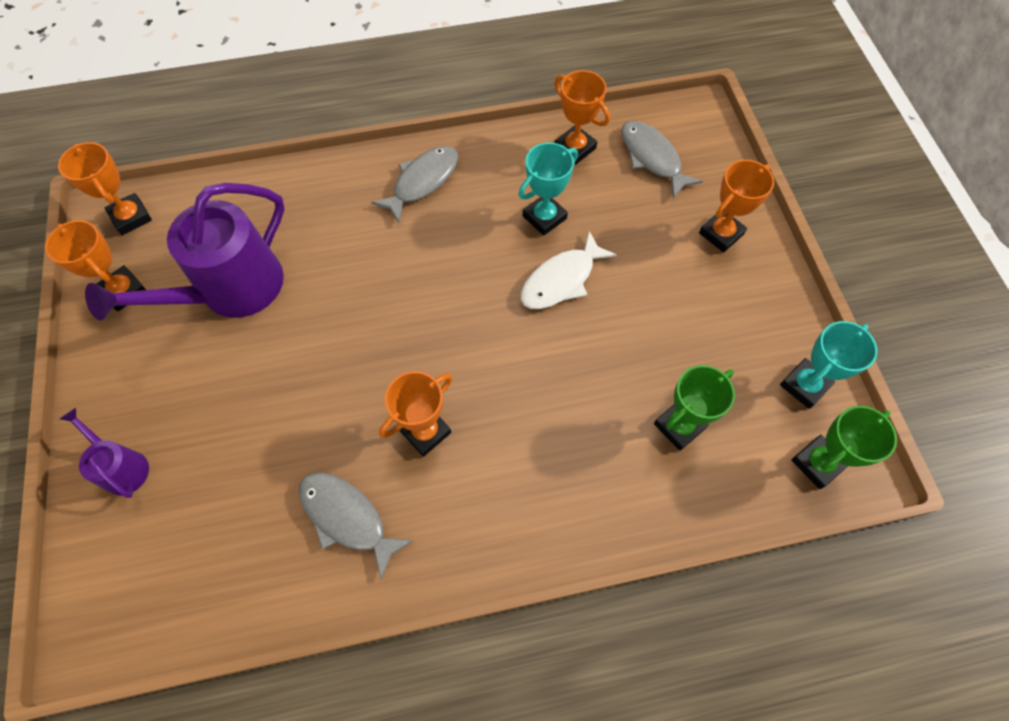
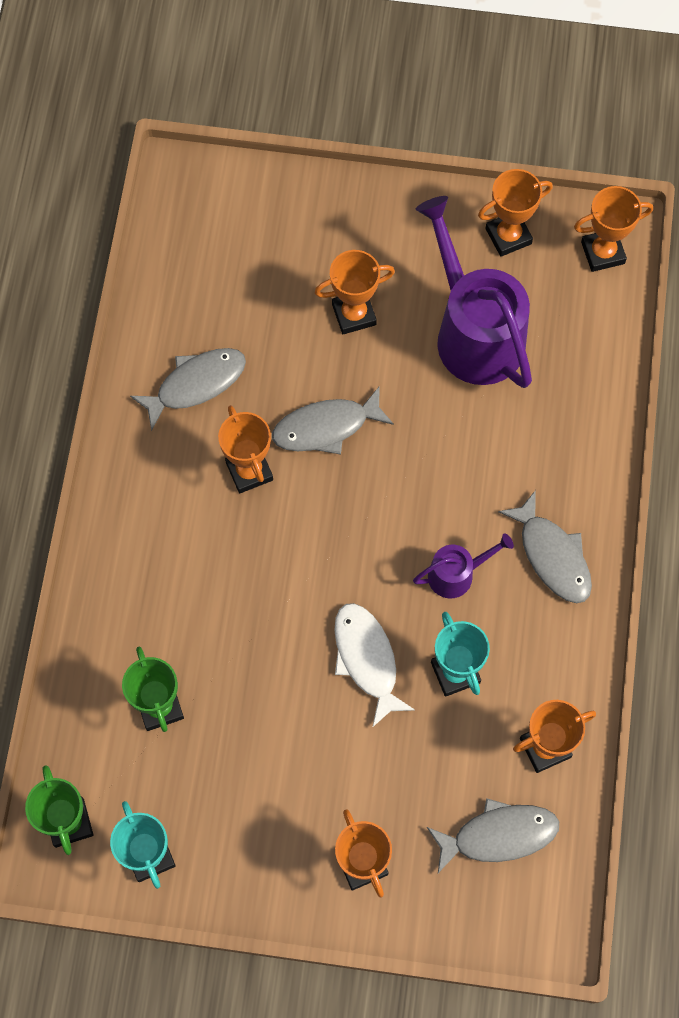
camera: 110 degrees right, 5 degrees up
(122, 467) = (317, 215): purple watering can -> purple watering can (456, 574)
(233, 394) = (354, 314): none -> orange trophy
(359, 380) = (326, 427): none -> grey fish

